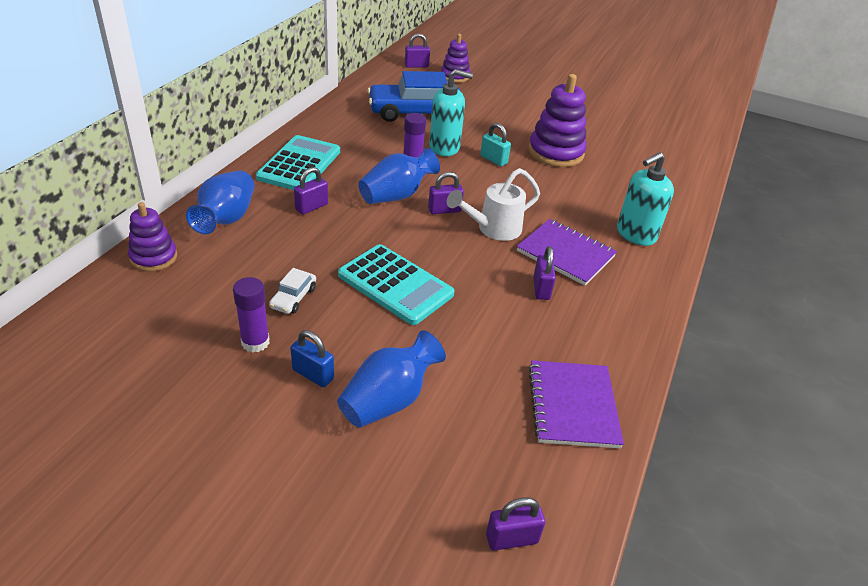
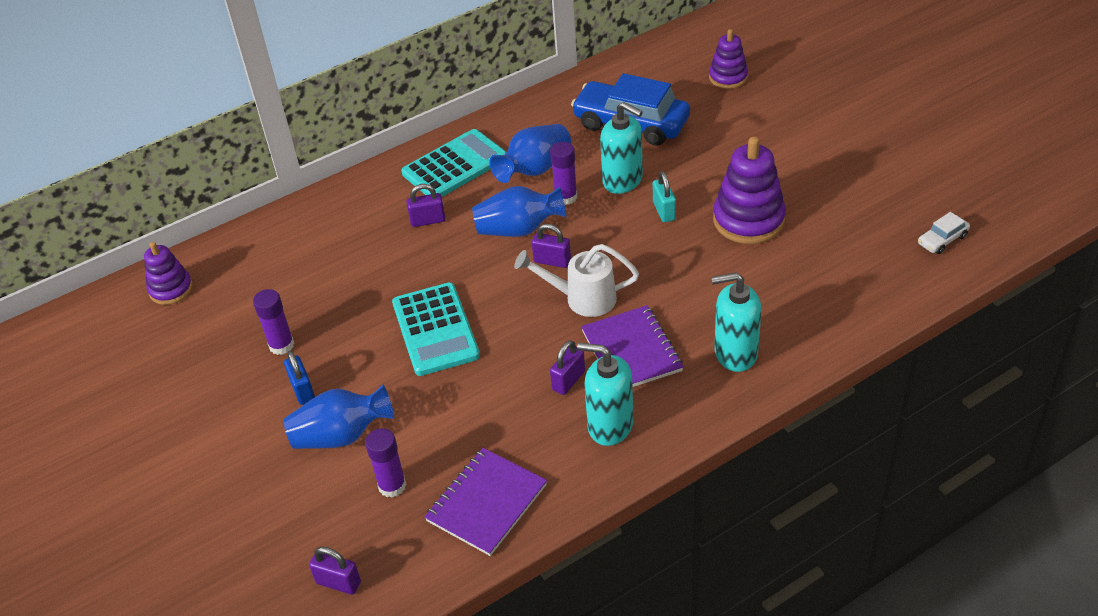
camera: 40 degrees right, 5 degrees up
(154, 257) = (261, 236): purple stacking toy -> purple stacking toy (171, 289)
(226, 219) = (345, 213): blue vase -> blue vase (534, 169)
(293, 298) = (340, 313): white car -> white car (942, 240)
(416, 66) = (693, 52): purple padlock -> none
(478, 425) = (392, 486): none -> purple glue stick
(604, 310) = (610, 425): none -> turquoise soap dispenser

